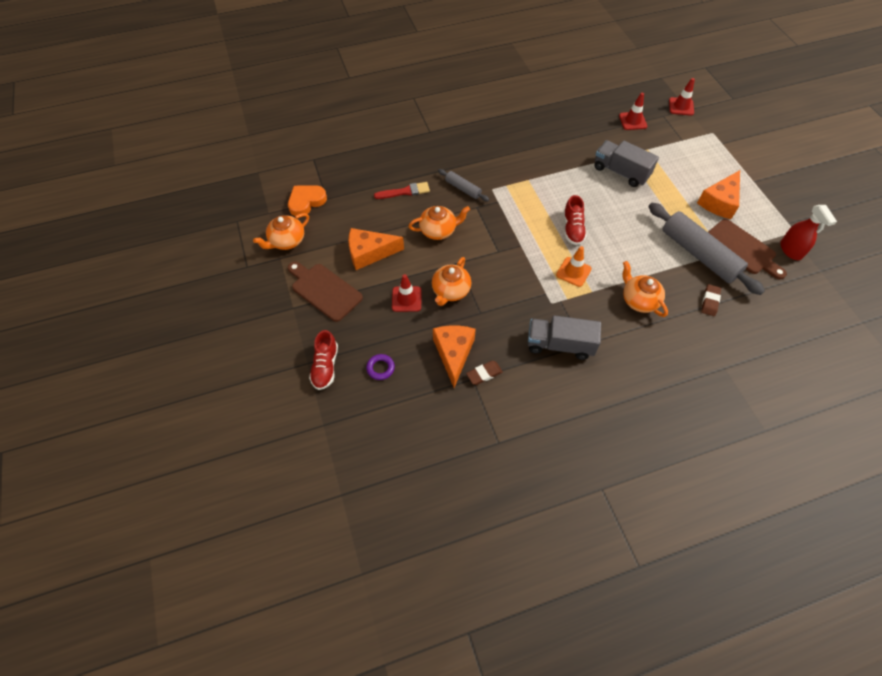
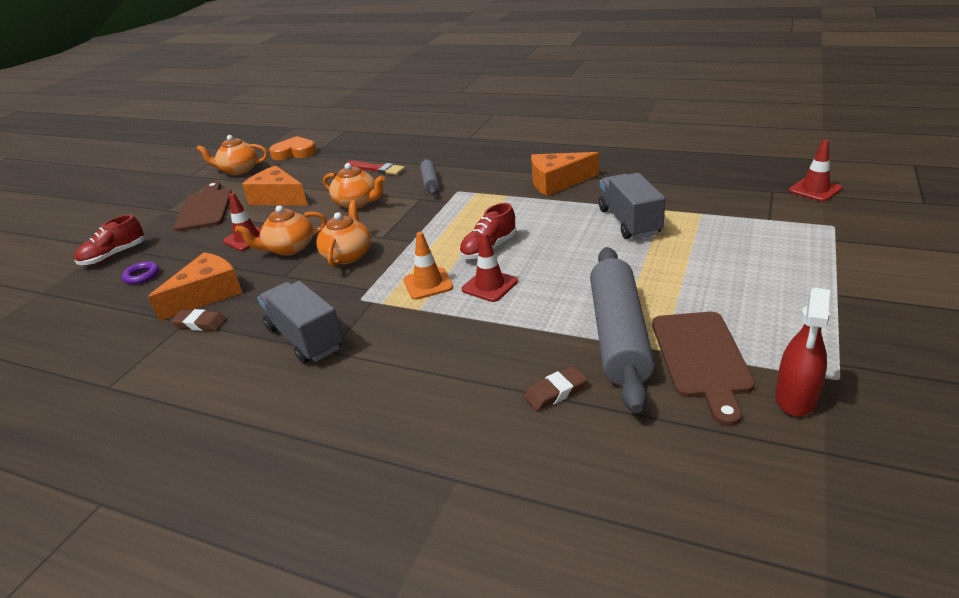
camera: 45 degrees right, 25 degrees down
(632, 121) = (717, 185): red traffic cone -> red traffic cone (489, 285)
(639, 300) = (460, 343): orange teapot -> orange teapot (348, 255)
(719, 202) = (738, 295): orange cheese -> orange cheese (557, 182)

